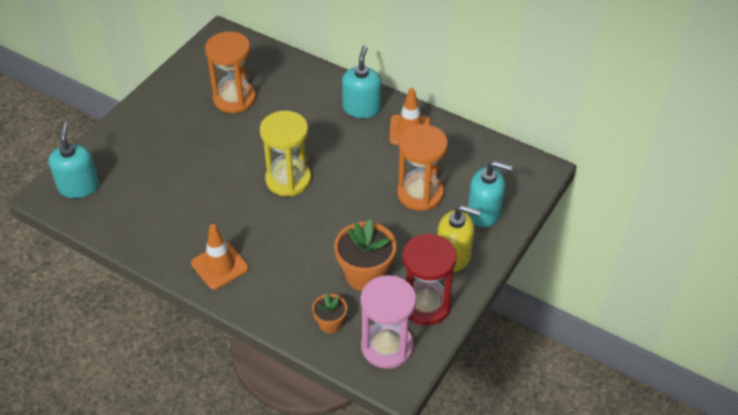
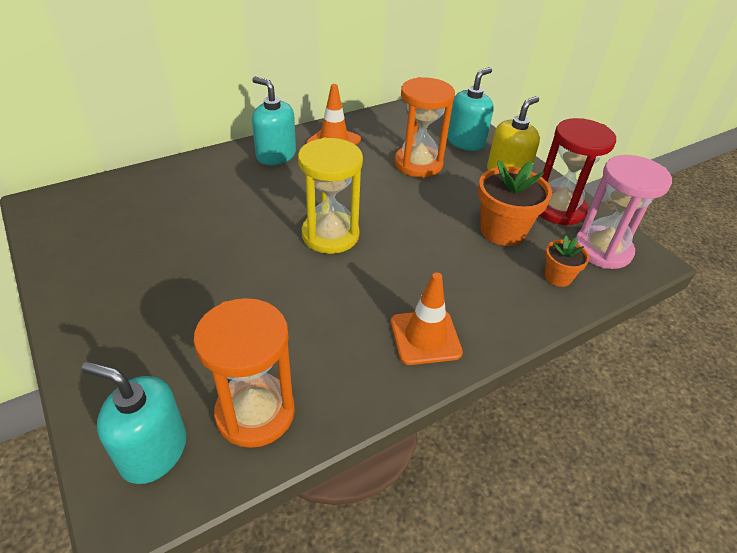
camera: 65 degrees left, 5 degrees down
(234, 98) = (161, 230): orange hourglass -> orange hourglass (255, 412)

